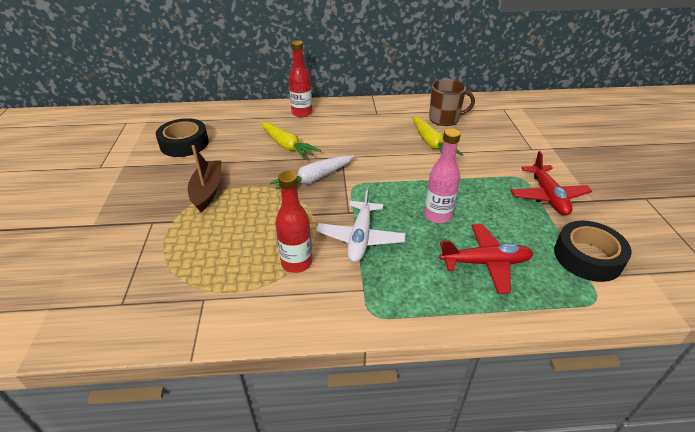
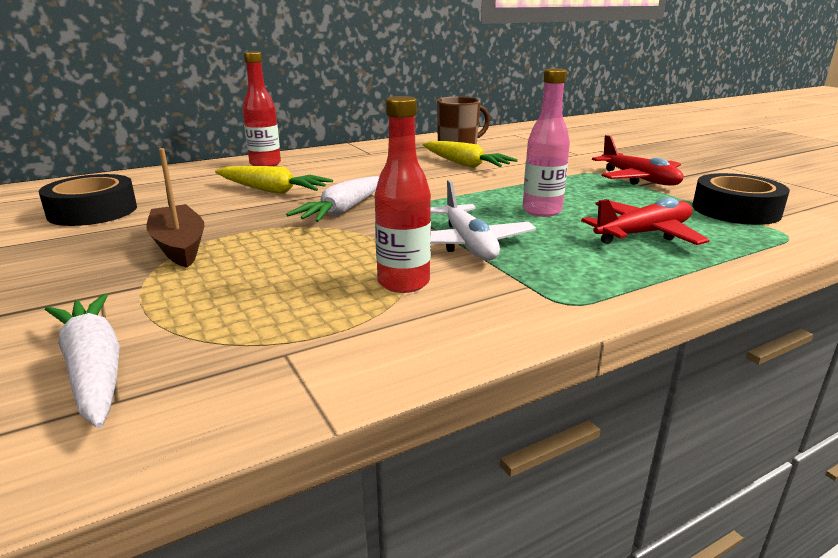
camera: 25 degrees left, 15 degrees down
(123, 279) = (94, 369): none -> white carrot

